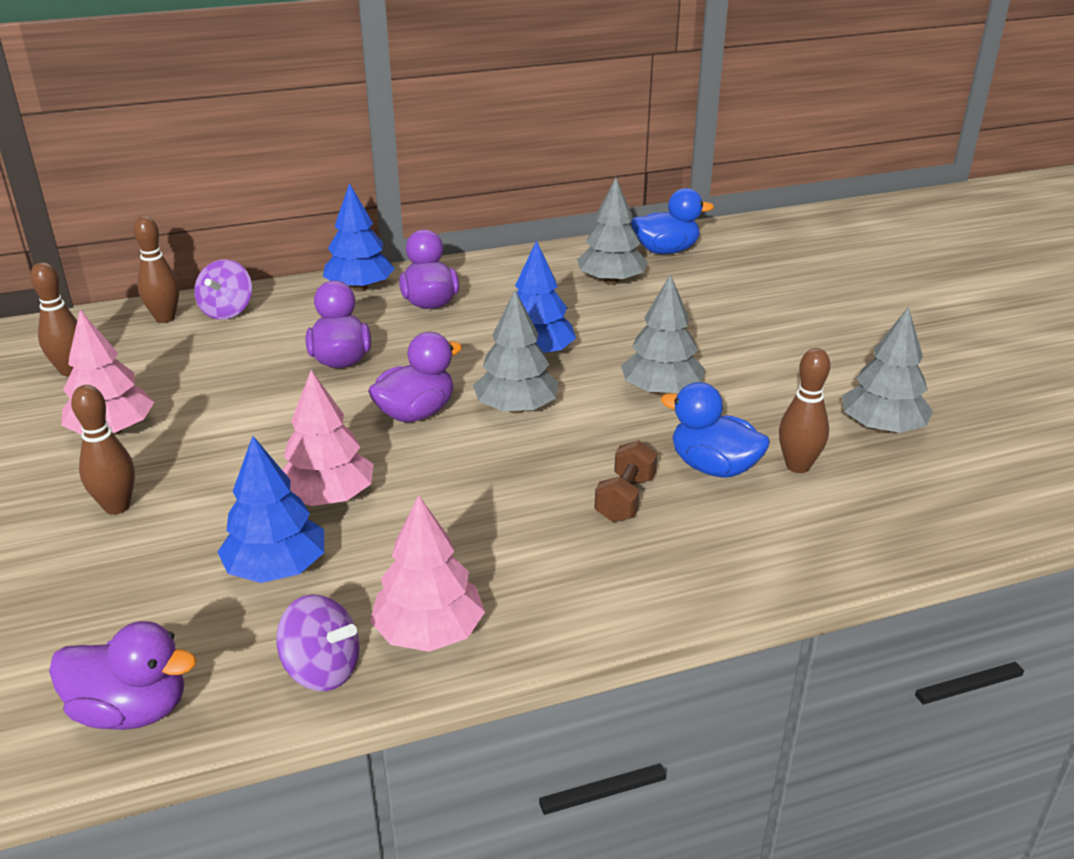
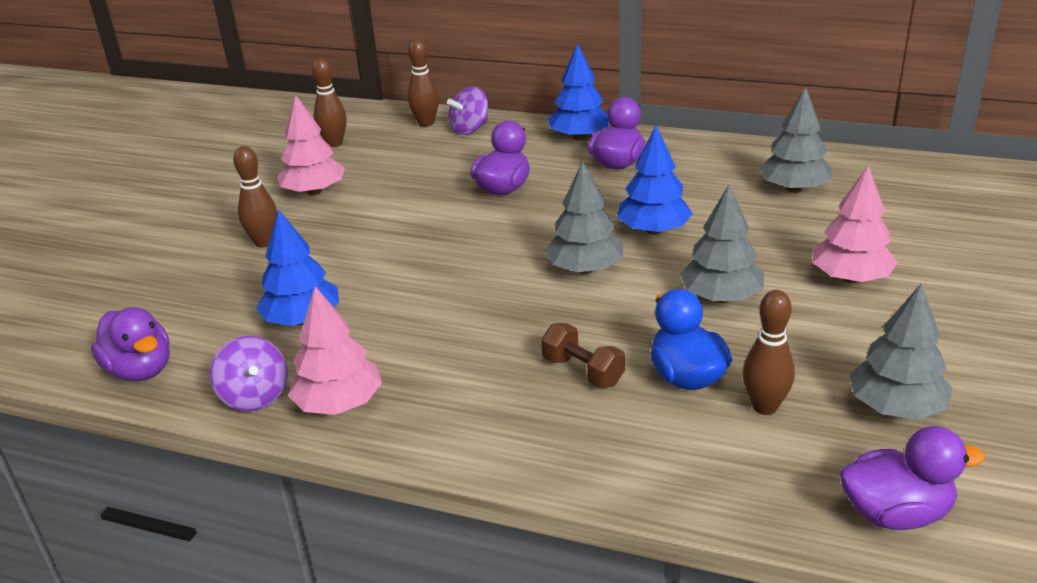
camera: 40 degrees right, 0 degrees up
(328, 497) = (384, 285): pink tree -> pink tree (850, 278)
(416, 413) = (508, 246): purple duck -> purple duck (895, 513)
(625, 499) = (583, 371): brown dumbbell -> brown dumbbell turned 75 degrees clockwise
(666, 251) = (882, 175): blue duck -> none

